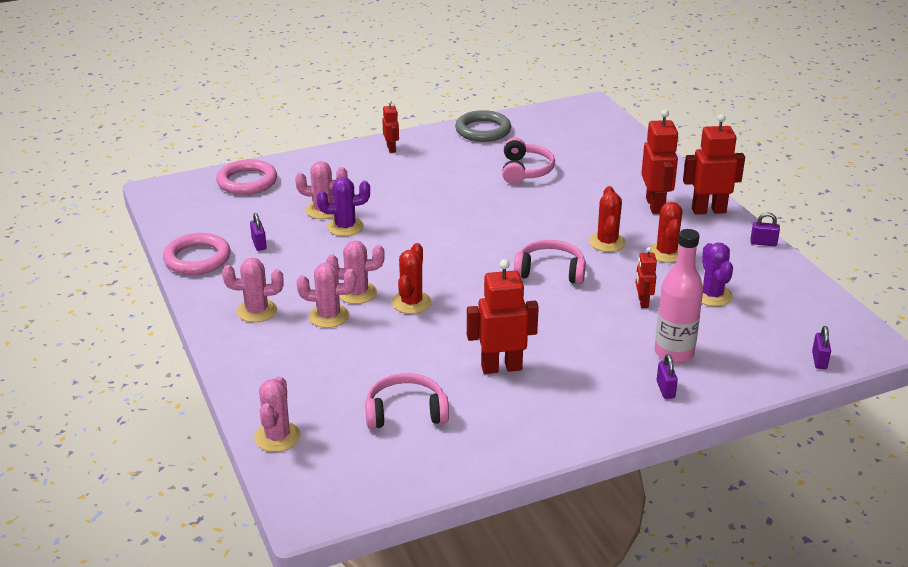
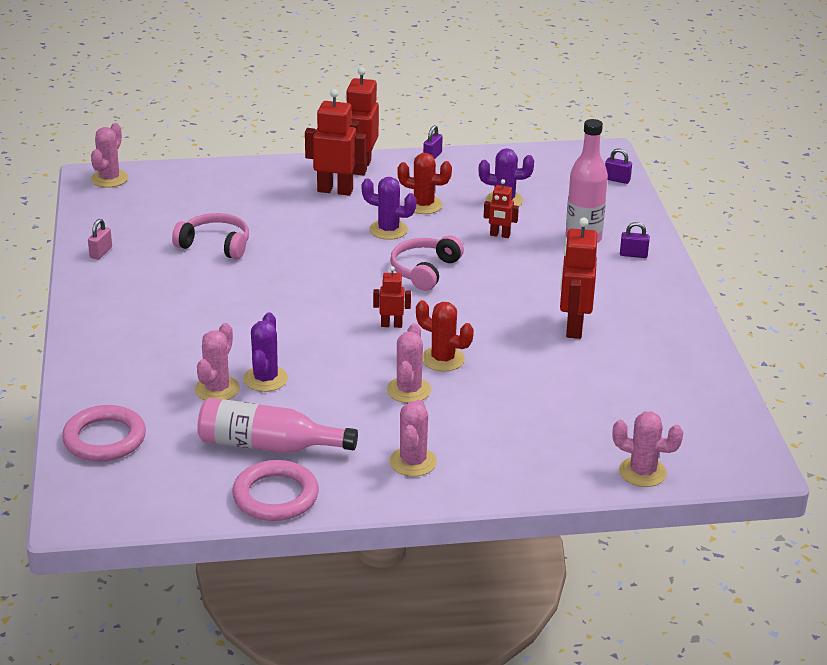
camera: 75 degrees left, 0 degrees up
(259, 244) = (268, 445): purple padlock -> pink bottle
(329, 316) = (445, 414): pink cactus -> pink cactus (109, 179)
(391, 149) = (98, 320): red robot -> red robot (391, 325)
(406, 412) = (625, 391): pink headphones -> none
(483, 130) = (101, 252): grey ring -> pink padlock
(607, 242) = (388, 230): red cactus -> purple cactus

